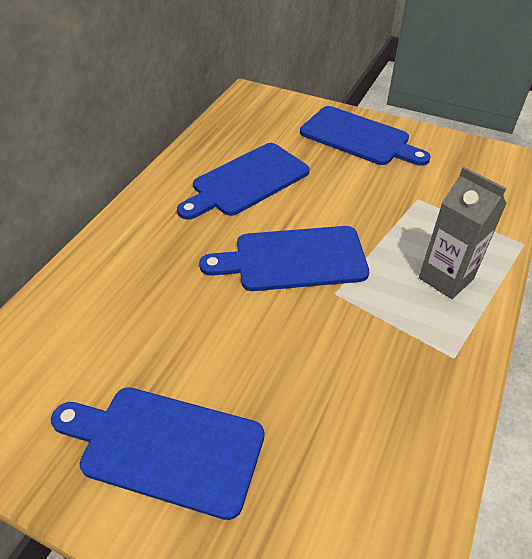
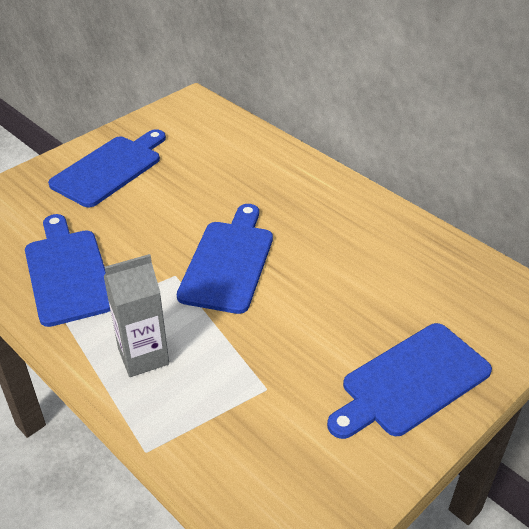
camera: 110 degrees right, 5 degrees down
(246, 181) = (356, 260): blue cutting board -> blue cutting board (67, 272)

